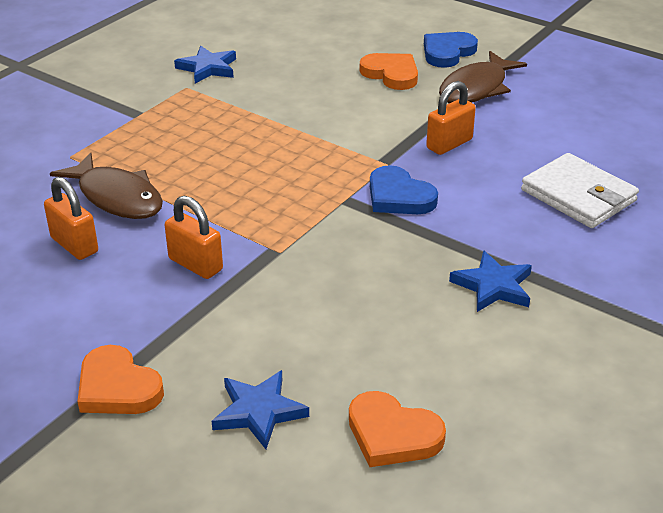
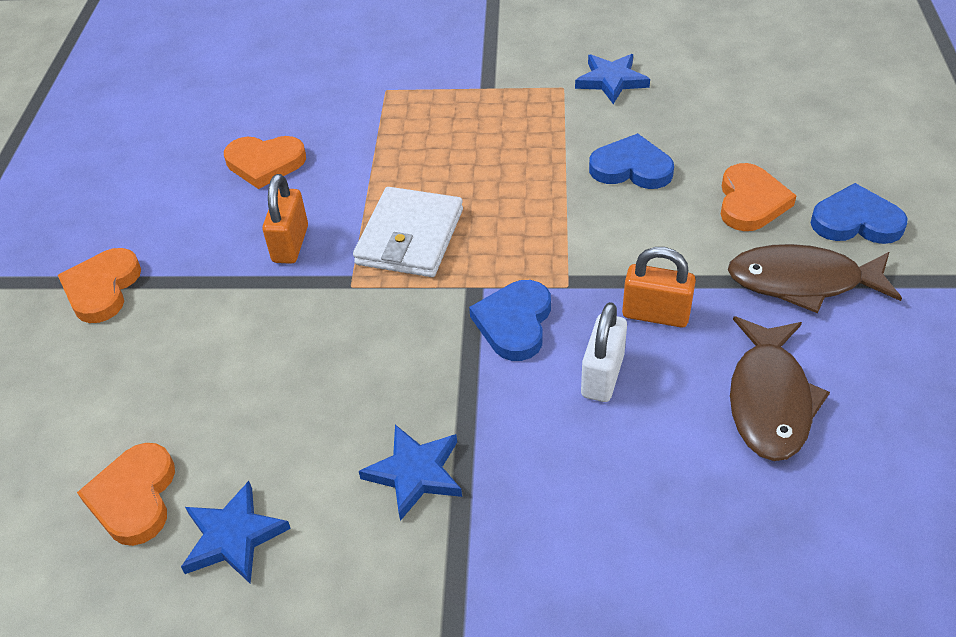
camera: 60 degrees right, 10 degrees up
(74, 245) = (265, 163): orange padlock -> orange heart
(117, 197) = (349, 147): brown fish -> brown fish (769, 399)
(259, 411) = (117, 389): blue star -> blue star (233, 536)
(306, 97) = (631, 168): none -> blue heart
(480, 183) = (602, 376): none -> white padlock
(578, 195) = (660, 476): white wallet -> white wallet (410, 237)

